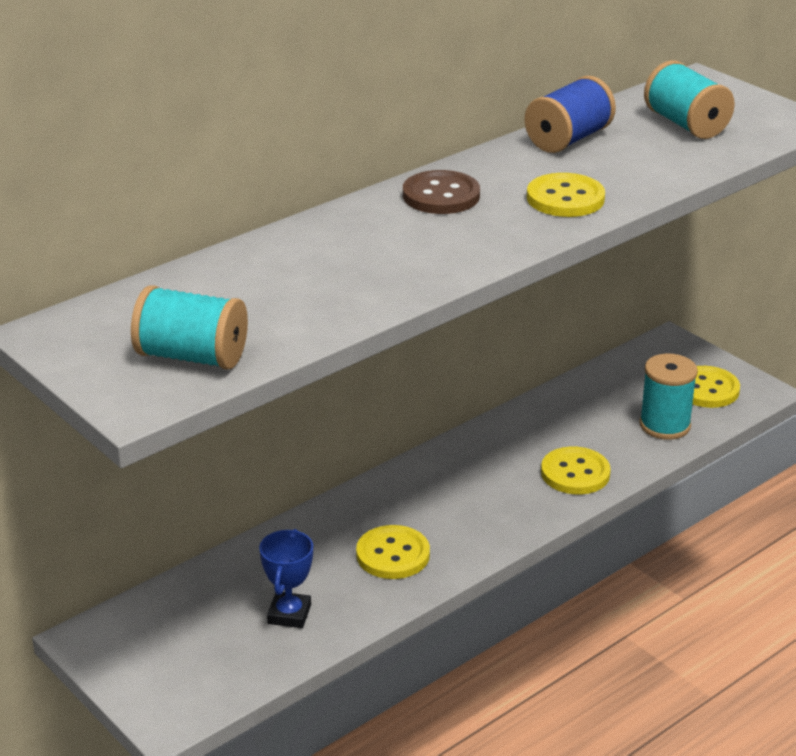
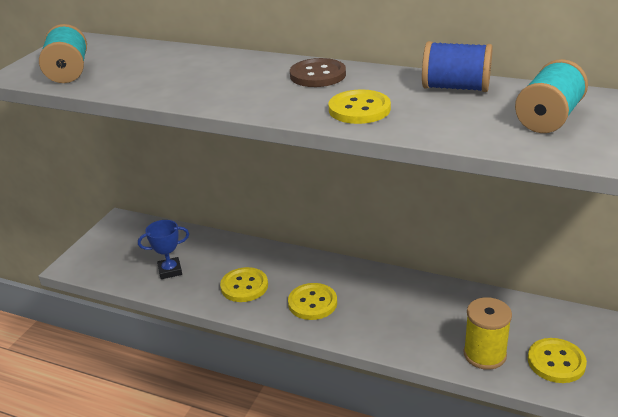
camera: 65 degrees right, 0 degrees up
(575, 473) = (386, 330): yellow button -> yellow button (312, 303)
(664, 425) = (484, 354): turquoise spool -> yellow spool

